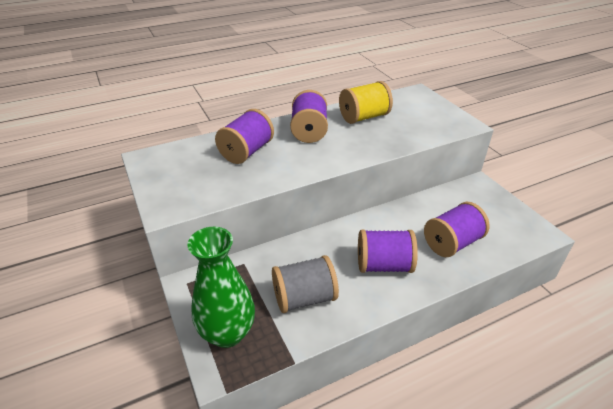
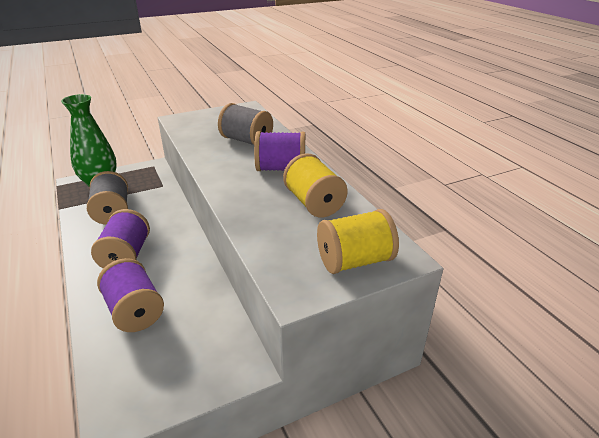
camera: 90 degrees right, 5 degrees down
(246, 152) = (247, 141): purple spool -> grey spool
(427, 105) = (354, 261): none -> yellow spool

